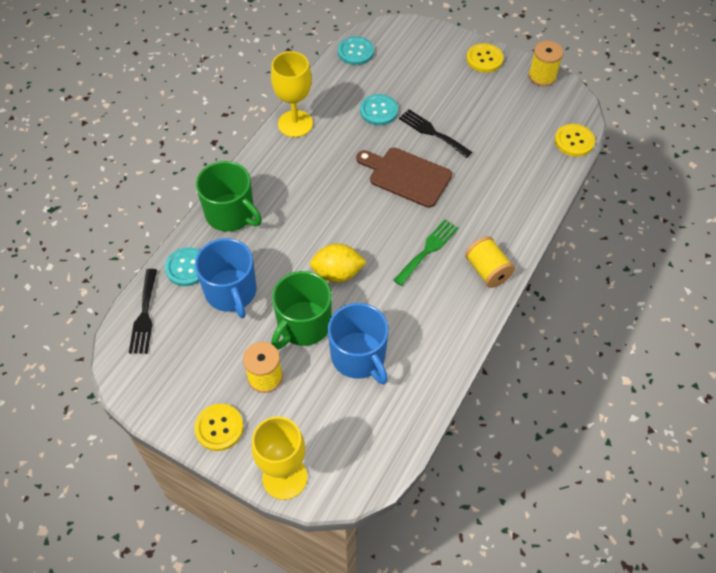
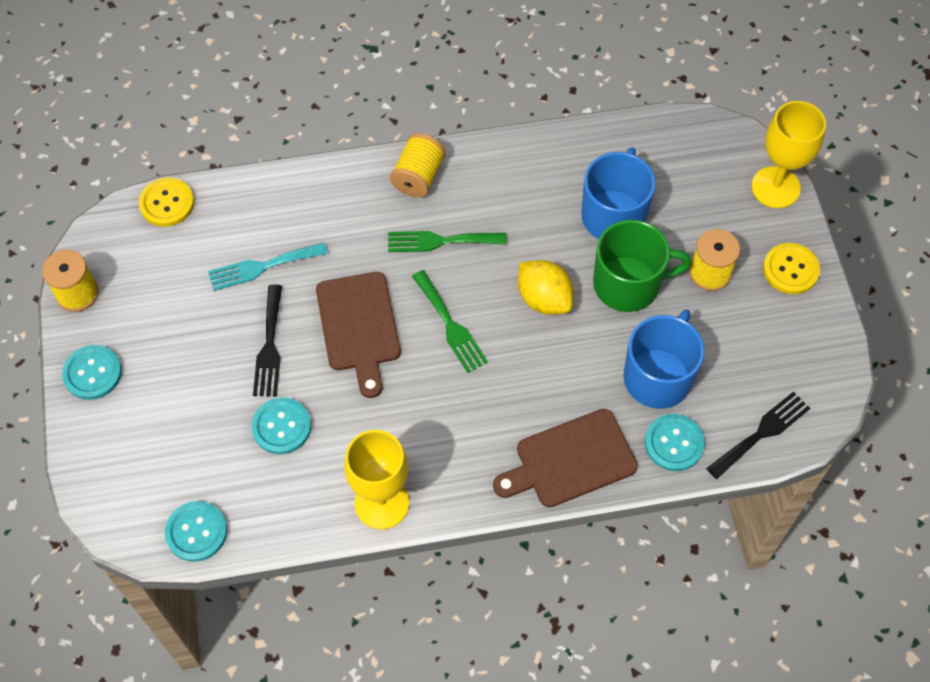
camera: 130 degrees left, 5 degrees up
(231, 214) = (570, 460): green mug -> brown cutting board
(366, 217) = (450, 325): none -> green fork
(484, 59) = (92, 373): yellow button -> turquoise button
(488, 158) = (262, 267): none -> turquoise fork

